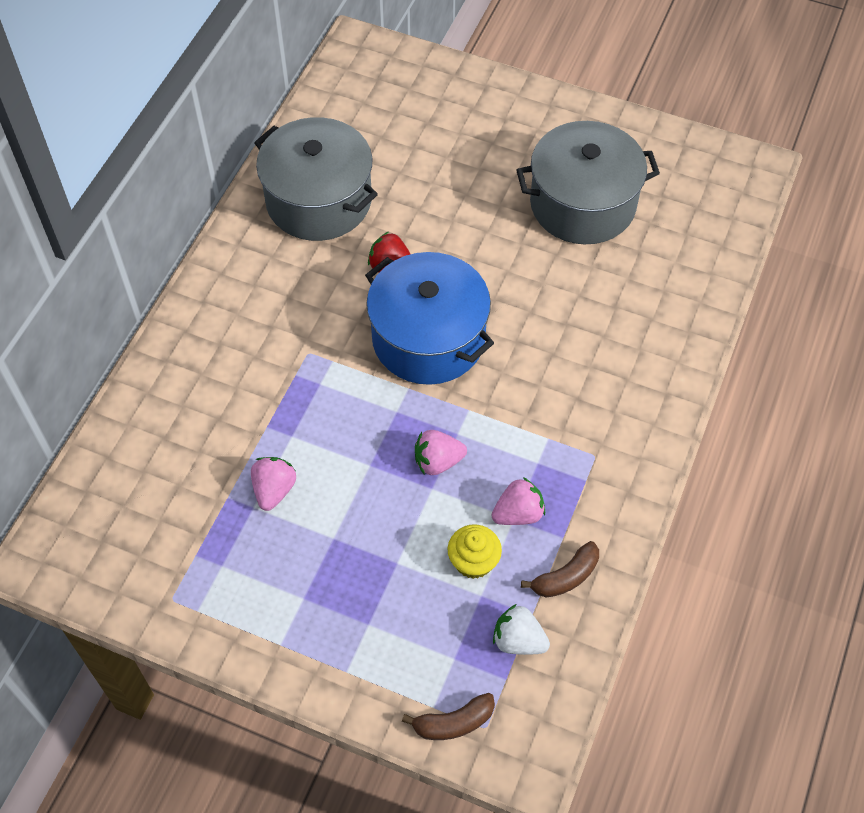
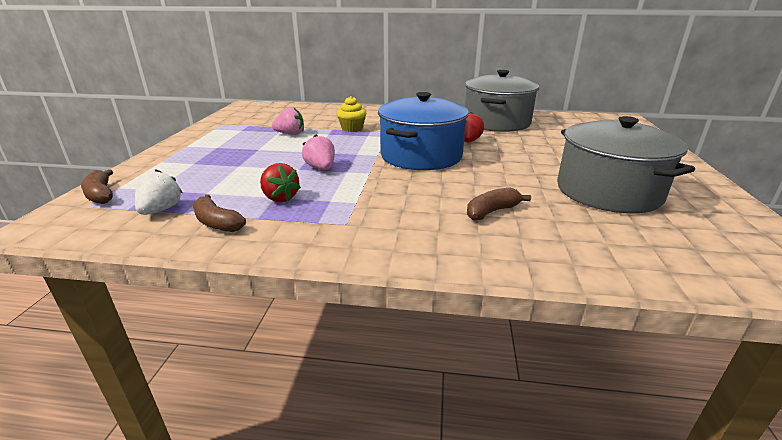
camera: 75 degrees right, 30 degrees down
(473, 561) = (237, 187): yellow cupcake -> yellow cupcake (352, 128)
(518, 513) = (280, 198): pink strawberry -> red strawberry
(601, 322) = (492, 211): none -> brown banana

